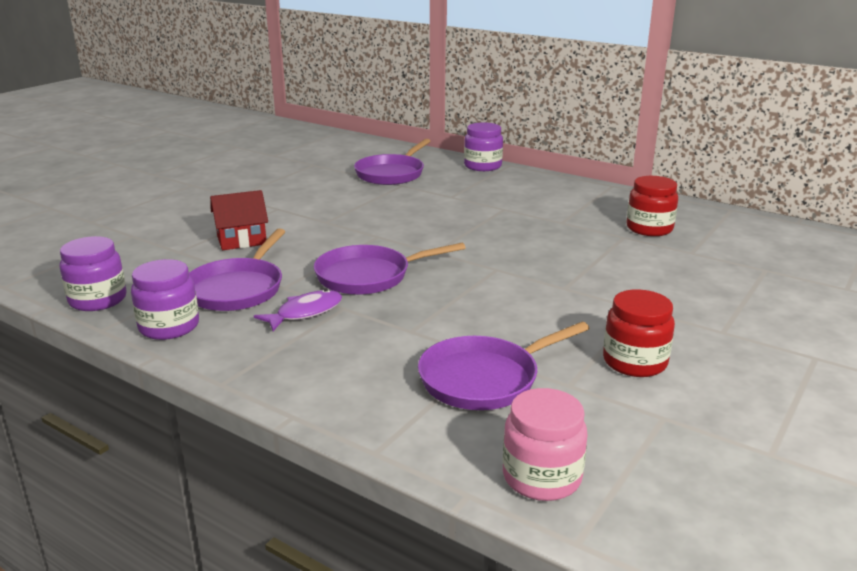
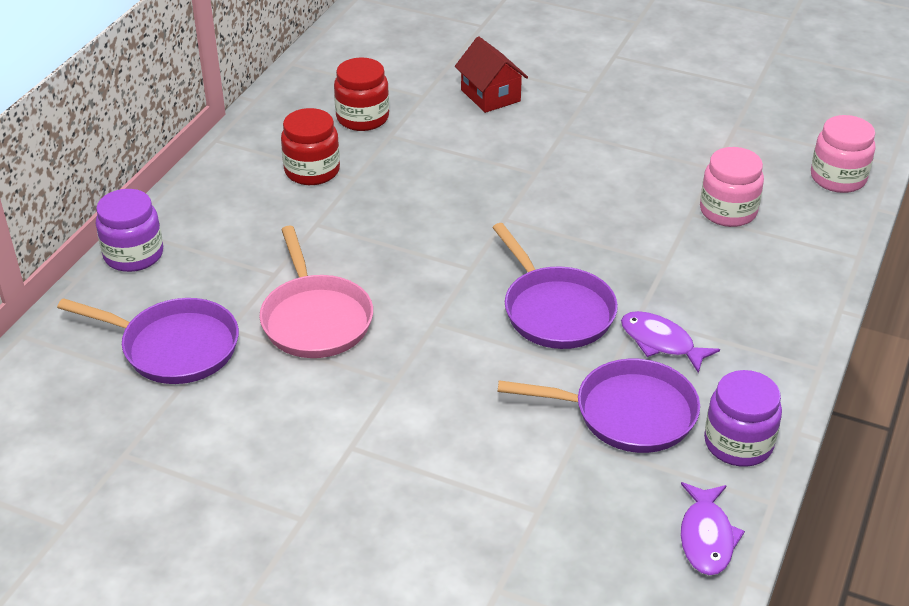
camera: 100 degrees left, 15 degrees up
(98, 300) = (706, 537): purple jar -> purple fish
(241, 240) = (482, 453): red house -> red house (490, 95)
(399, 205) = (315, 319): none -> pink pan
(484, 379) = (728, 211): purple pan -> pink jar
(634, 362) = (662, 136): red jar -> red jar (312, 171)

